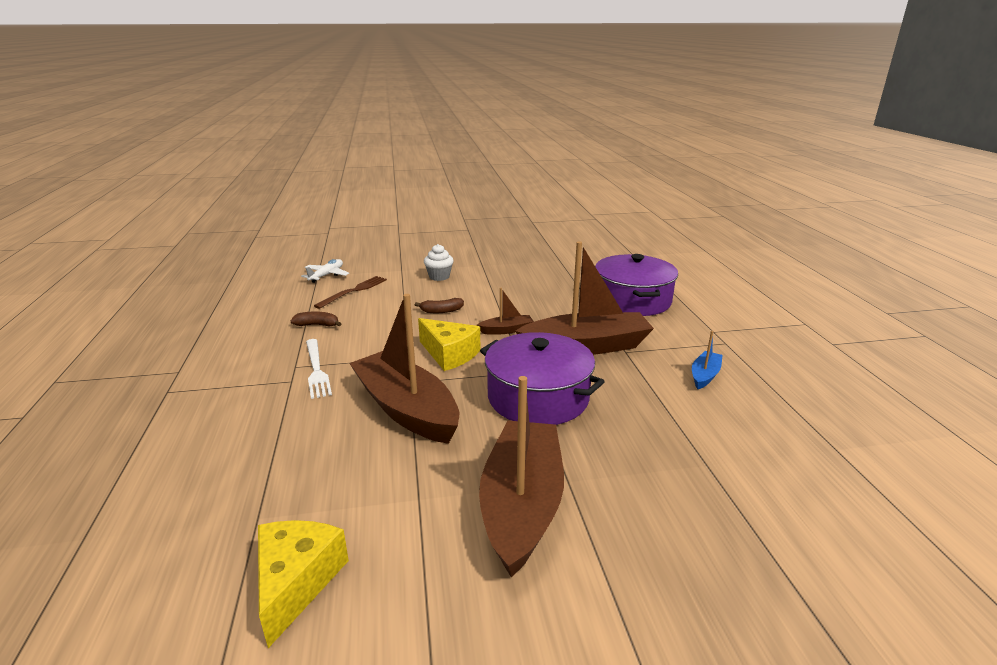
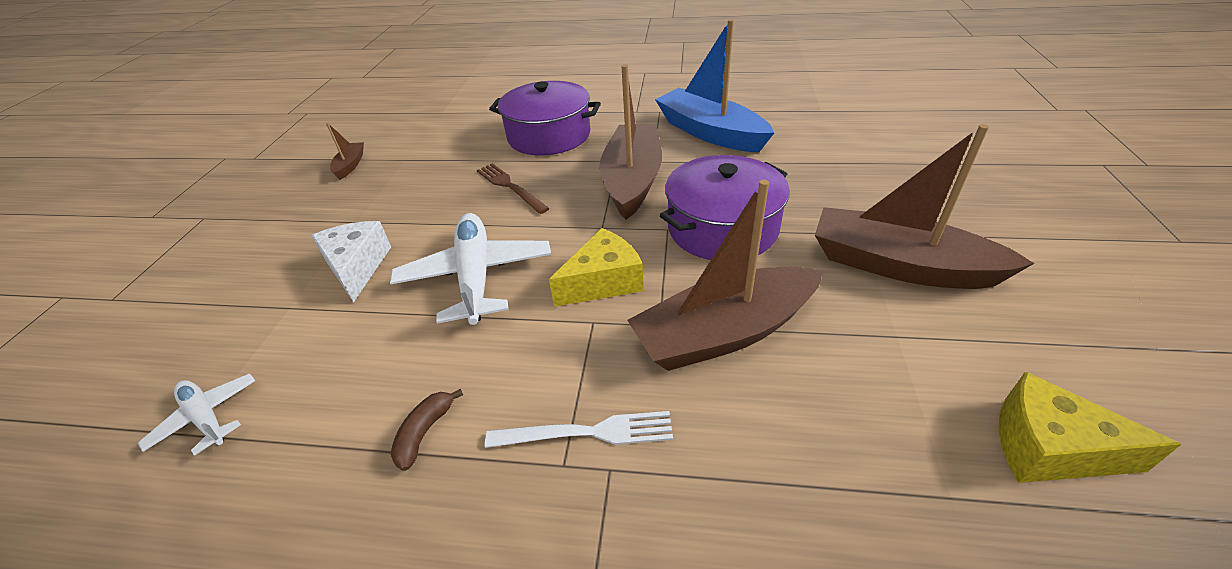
camera: 70 degrees left, 15 degrees up
(354, 291) = (322, 375): brown fork -> brown fork (510, 187)
(439, 276) = (357, 267): white cupcake -> white cheese
(441, 311) = (476, 276): brown banana -> white plane
(506, 330) = (566, 227): brown boat -> brown boat (350, 165)
(704, 375) = (710, 133): blue boat -> blue boat, size x2.25

